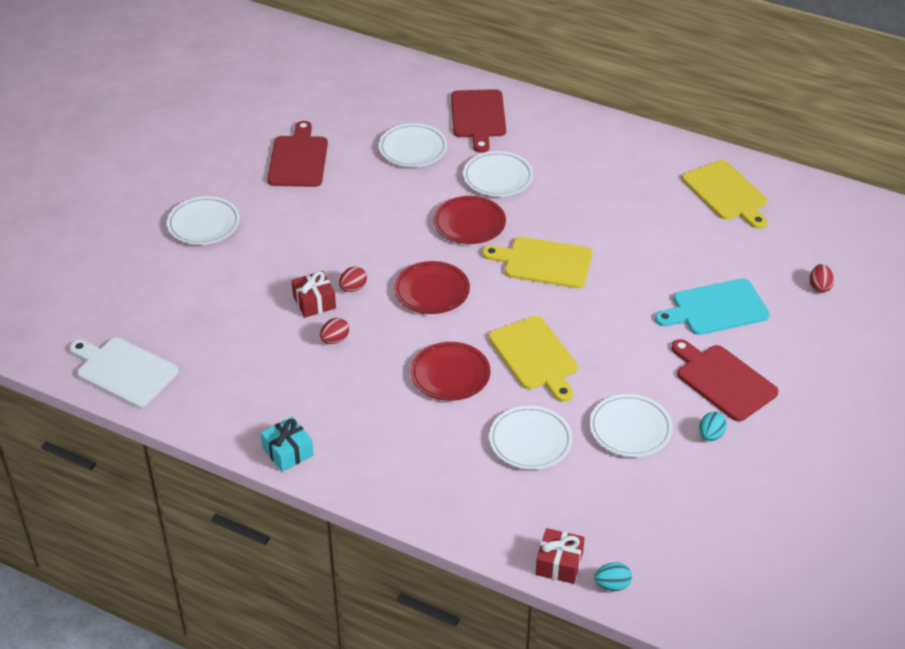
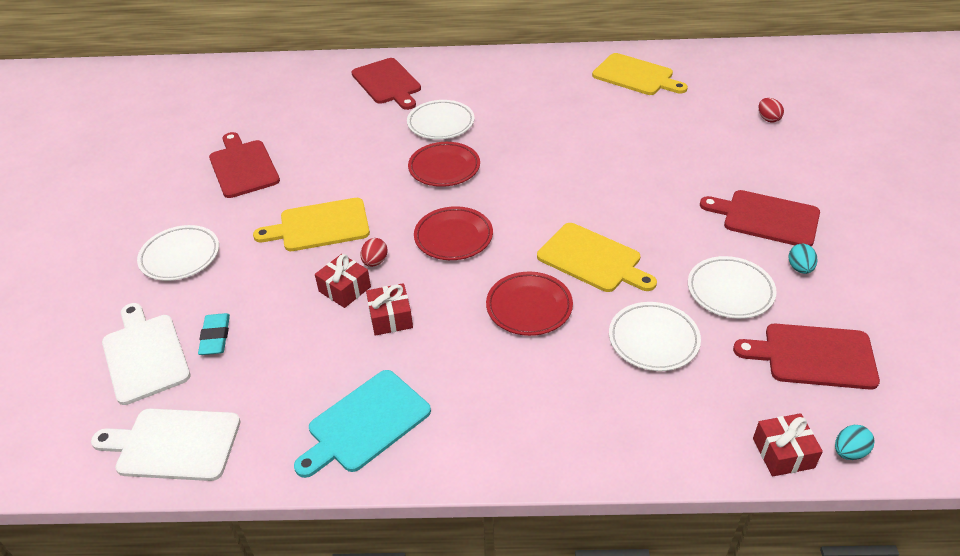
camera: 25 degrees left, 0 degrees up
(137, 296) = (144, 355): none -> white cutting board
(195, 302) = (215, 337): none -> turquoise eraser
(288, 452) = (421, 457): turquoise gift -> none
(335, 340) = (390, 318): red egg -> red gift
(413, 149) = (347, 125): white plate -> none
(543, 262) = (535, 177): yellow cutting board -> yellow cutting board (320, 226)
(652, 508) = (813, 356): none -> red cutting board
(716, 308) = (707, 163): turquoise cutting board -> turquoise cutting board (365, 423)

